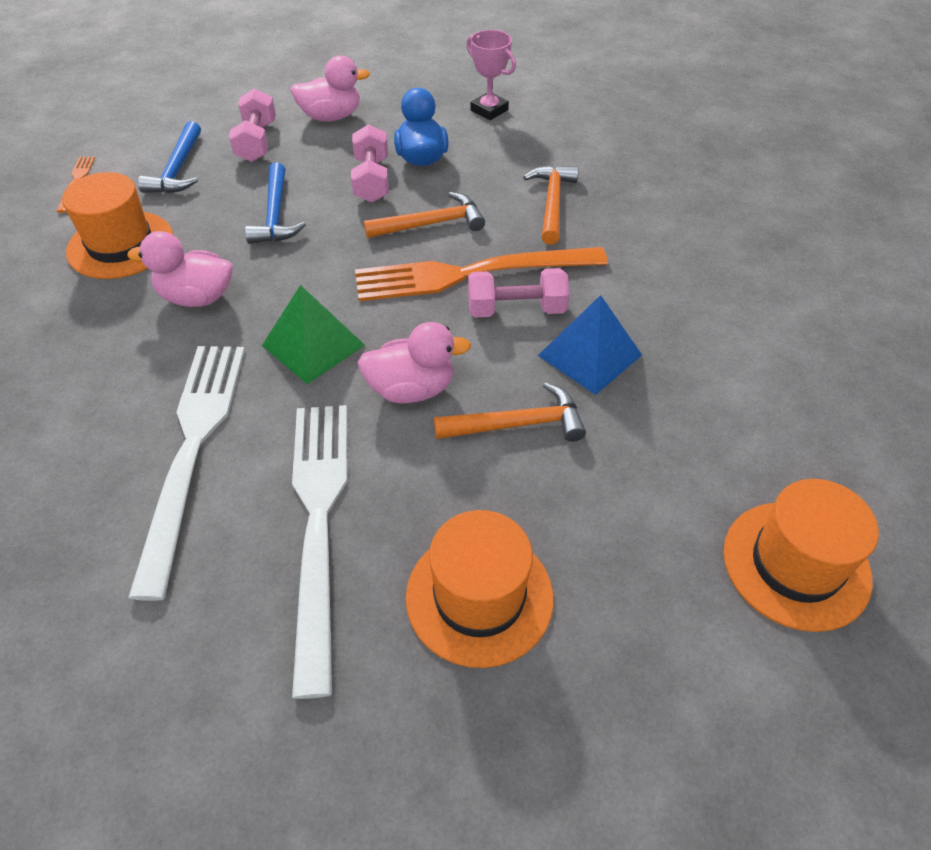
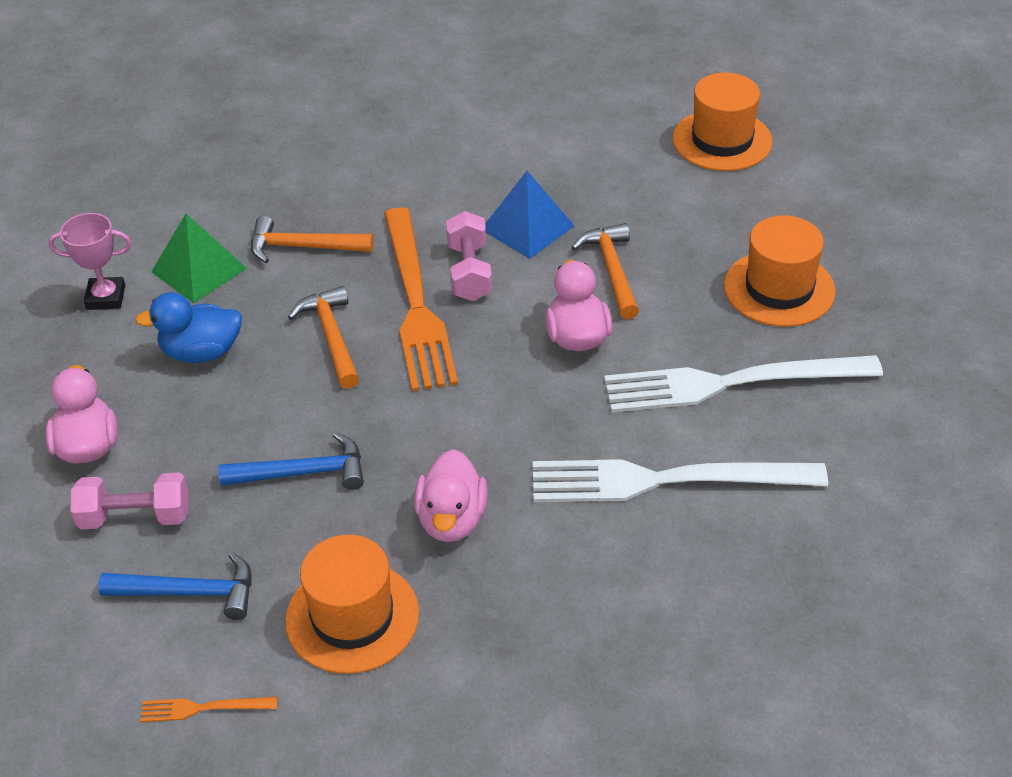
camera: 90 degrees left, 5 degrees down
(313, 345) = (523, 411): green pyramid -> green pyramid (199, 270)
(371, 180) = (241, 393): pink dumbbell -> none
(489, 110) = (106, 297): pink trophy -> pink trophy turned 45 degrees clockwise

